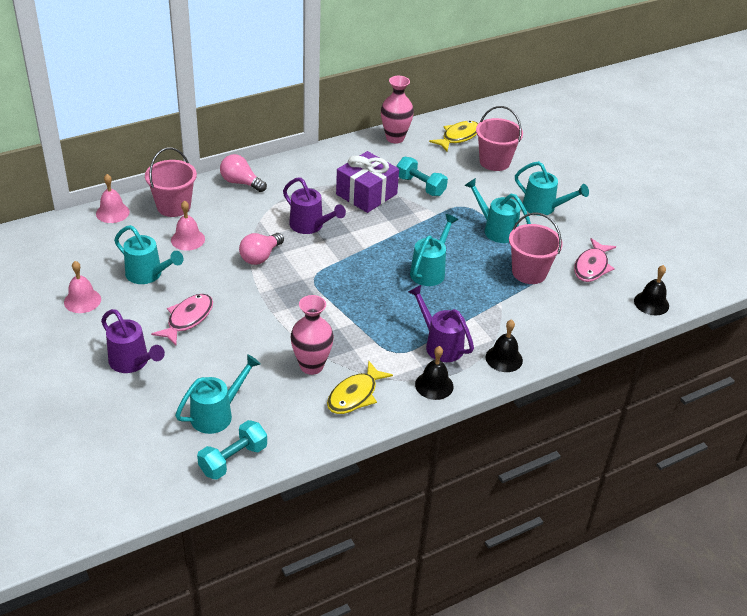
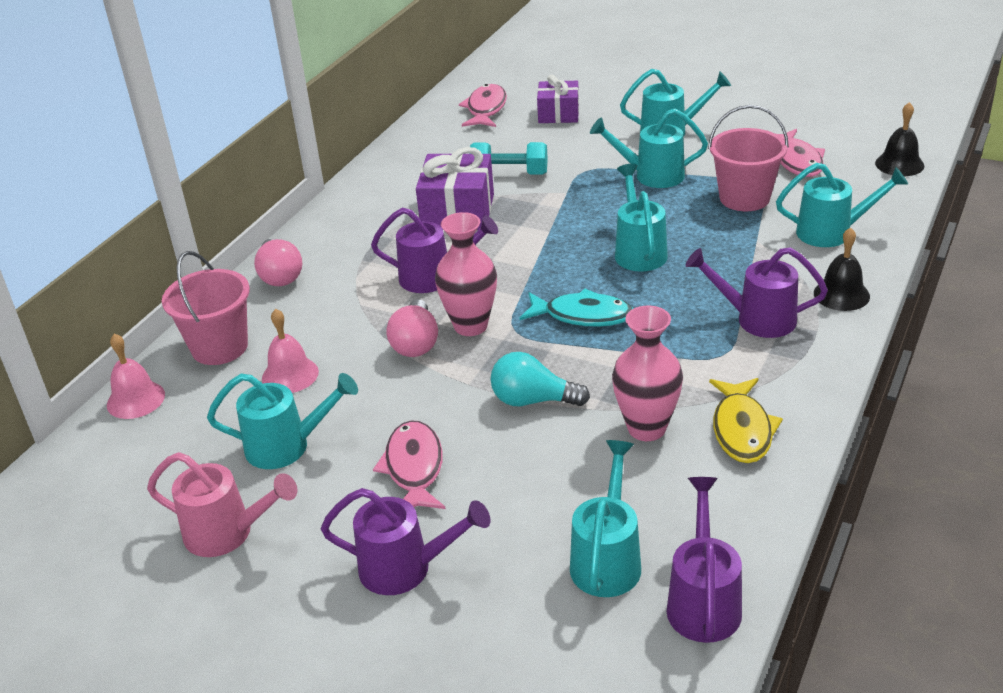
camera: 30 degrees left, 5 degrees down
(82, 300) = (227, 533): pink bell -> pink watering can
(233, 459) = (703, 601): turquoise dumbbell -> purple watering can
(241, 183) = (280, 276): pink light bulb -> pink light bulb turned 105 degrees counterclockwise
(277, 319) = (533, 400): none -> turquoise light bulb
(356, 290) = (583, 316): none -> turquoise fish
(395, 138) = (414, 142): pink vase -> pink vase (470, 326)
(434, 385) = (811, 365): black bell -> none
(458, 137) = (486, 109): yellow fish -> pink fish
(494, 162) = (558, 114): pink bucket -> purple gift
(550, 321) = (832, 232): none -> turquoise watering can

